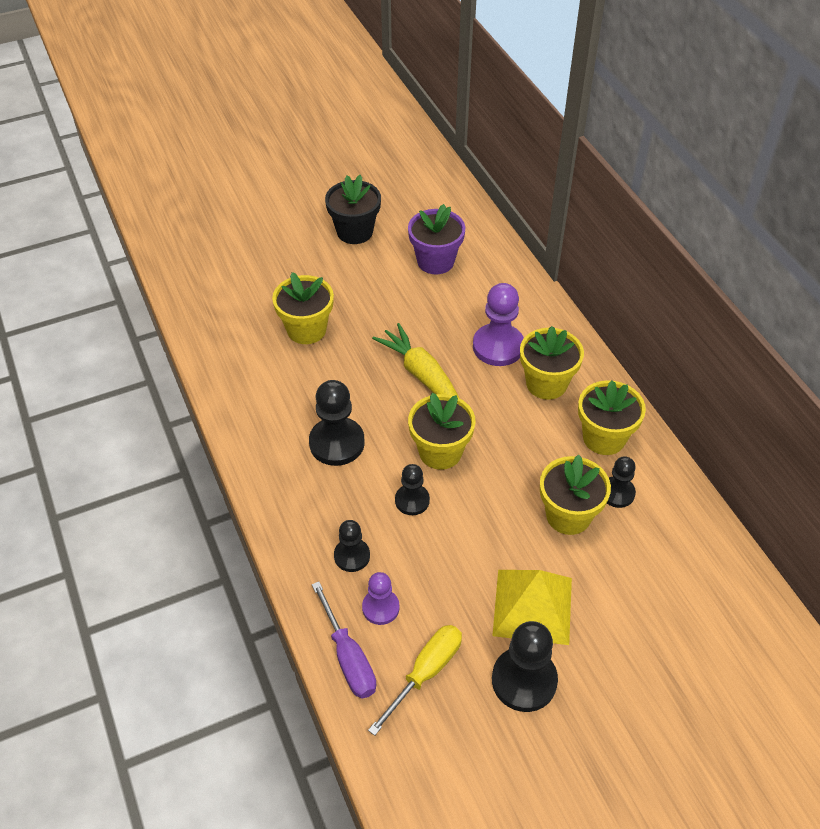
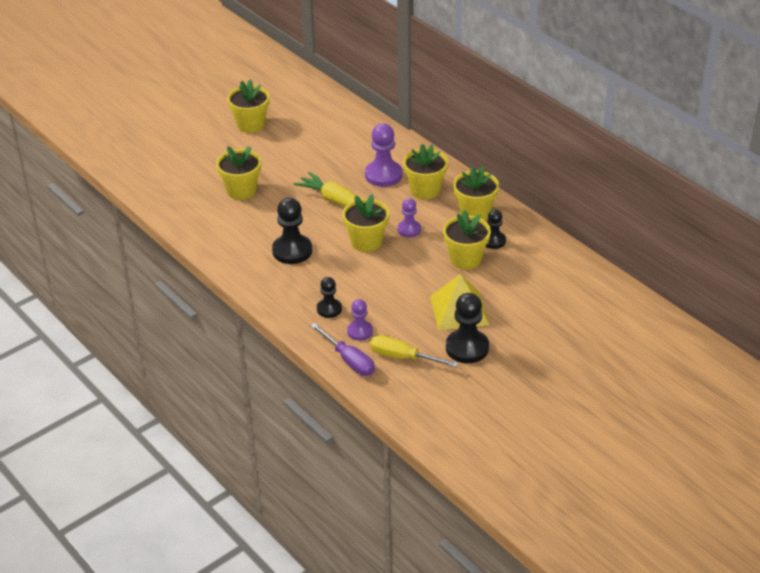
camera: 15 degrees left, 10 degrees down
(354, 232) = (251, 124): black flower pot -> yellow flower pot
(412, 500) = (357, 272): black pawn -> none
(425, 673) = (402, 357): yellow screwdriver -> yellow screwdriver turned 90 degrees counterclockwise
(435, 261) = (318, 132): purple flower pot -> none
(504, 445) = (409, 229): none -> purple pawn

